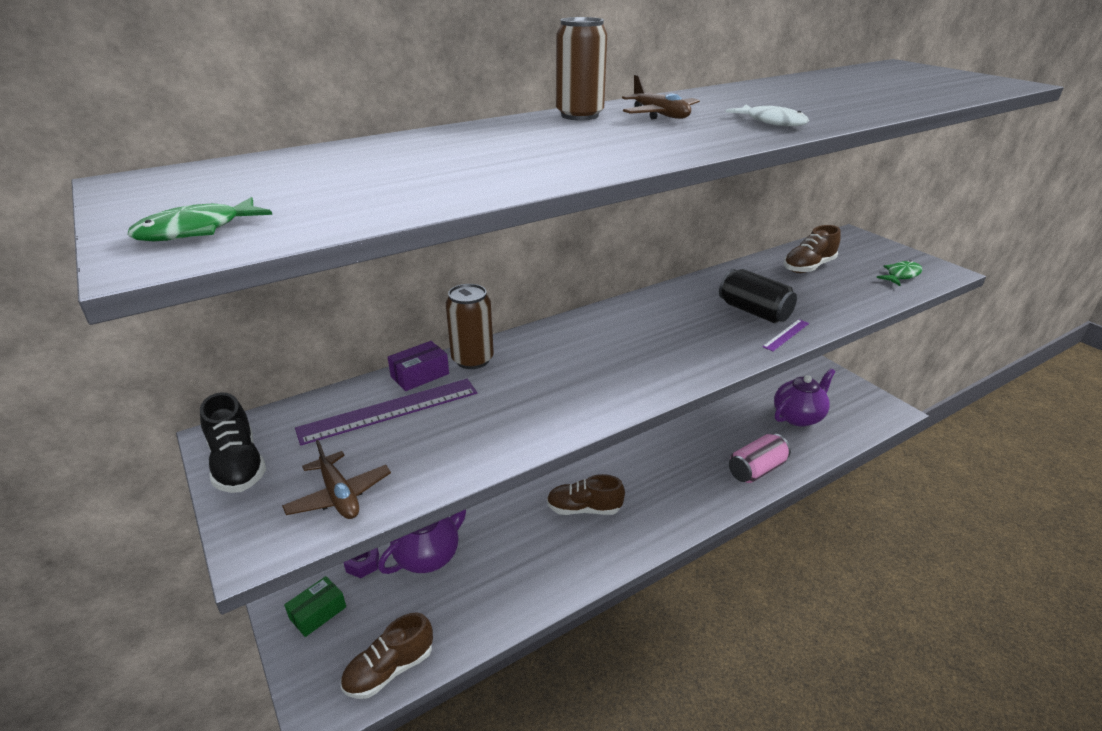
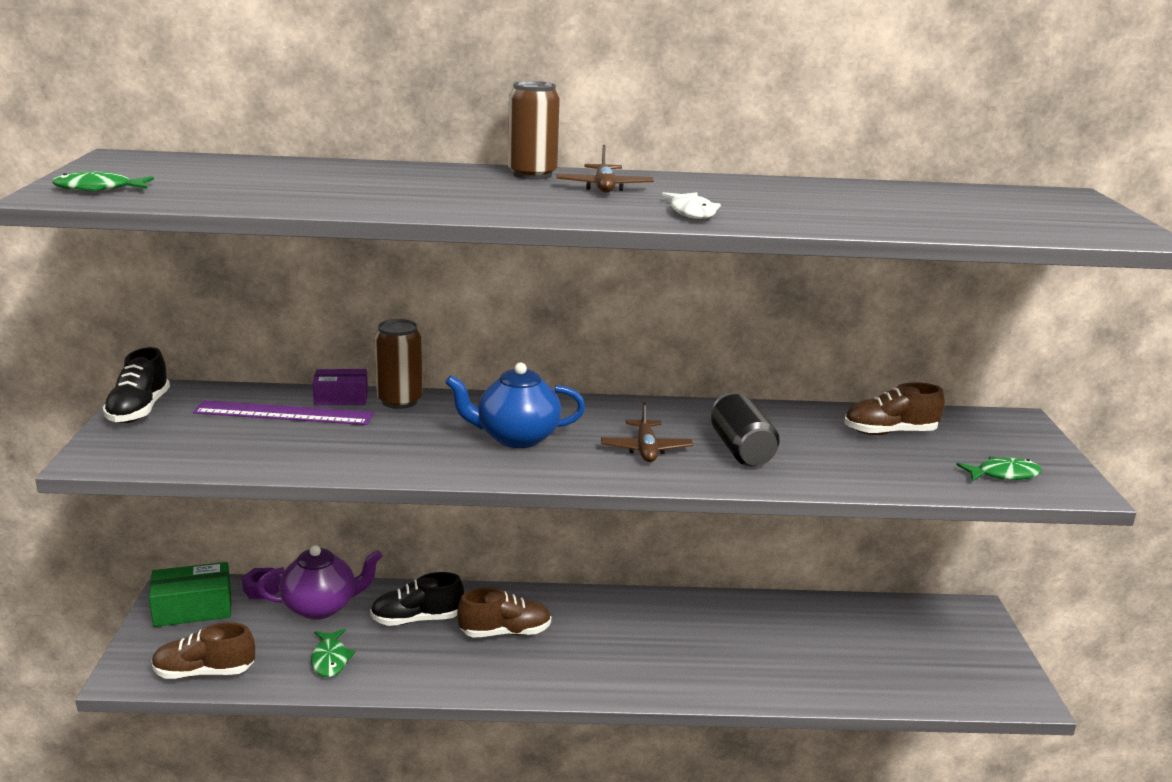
camera: 30 degrees right, 10 degrees down
(318, 613) = (193, 608): green box -> green box, size x1.52
(339, 495) = (177, 451): brown plane -> brown plane (646, 449)
(483, 599) = (330, 659): none -> green fish
(512, 529) = (417, 619): none -> black shoe
(584, 509) = (505, 632): brown shoe -> brown shoe turned 135 degrees clockwise
(604, 359) = (516, 438): none -> blue teapot
(756, 470) = (744, 678): pink can -> none
(786, 335) = (740, 479): purple ruler -> none
(798, 416) = (872, 651): purple teapot -> none

